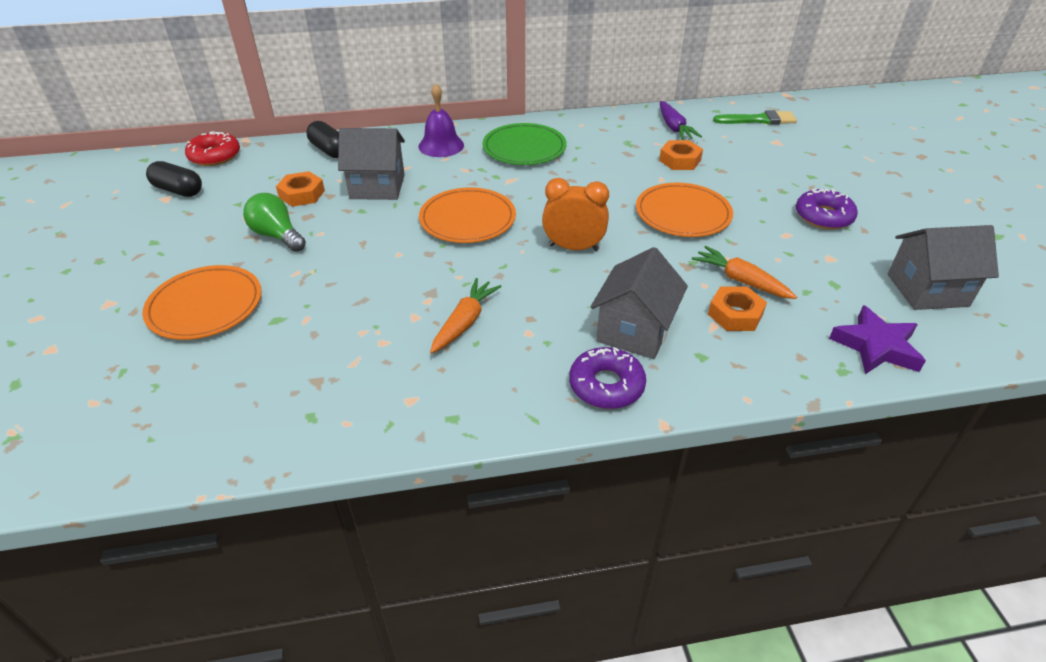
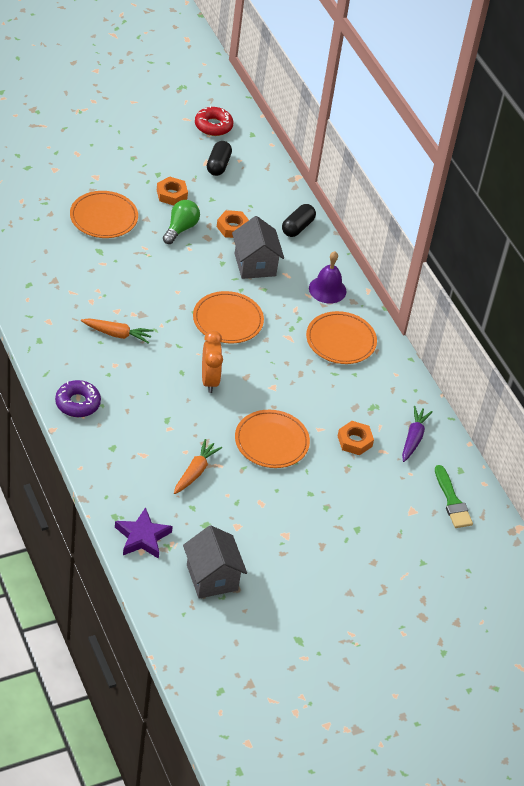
camera: 70 degrees right, 5 degrees up
(215, 156) = (268, 168): red donut -> red donut (213, 126)
(524, 148) = (341, 340): green plate -> orange plate
(634, 331) = (128, 415): grey house -> none
(674, 127) = (413, 438): purple carrot -> purple carrot turned 135 degrees clockwise
(735, 314) = (157, 466): orange nut -> orange nut (171, 194)
(823, 216) = (294, 529): purple donut -> none

